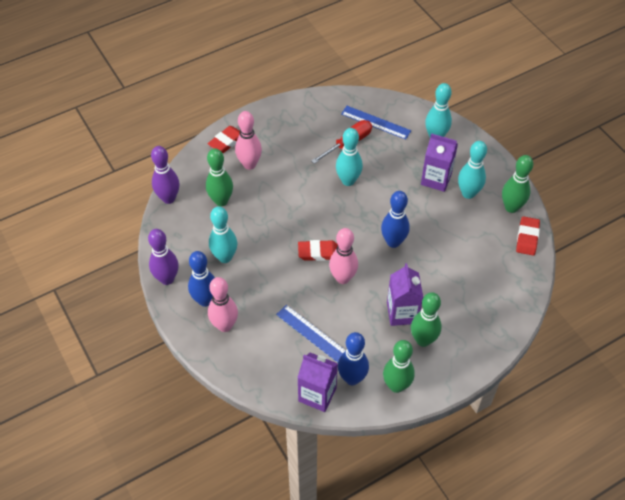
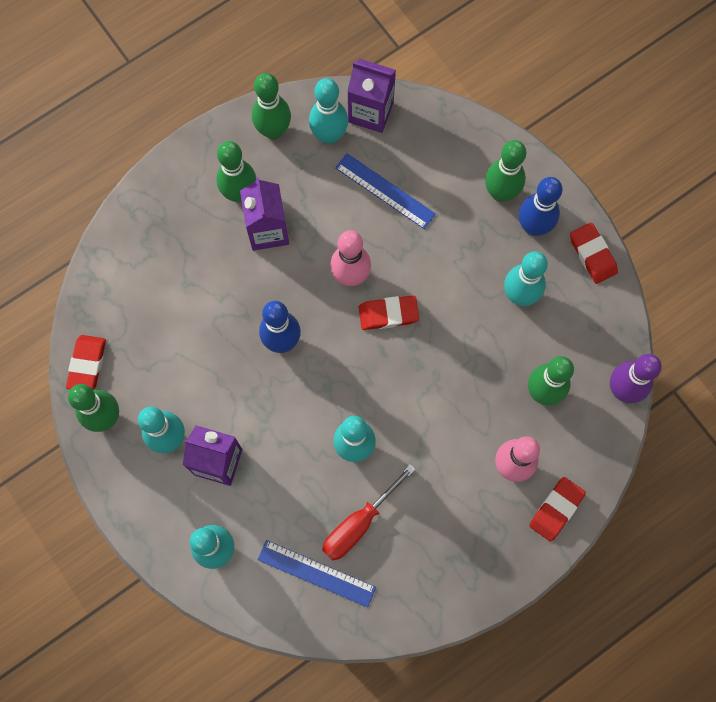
camera: 175 degrees right, 20 degrees up
(167, 279) = (592, 255): purple bowling pin -> red eraser
(225, 325) = (500, 193): pink bowling pin -> green bowling pin
(352, 378) = (329, 135): blue bowling pin -> turquoise bowling pin

